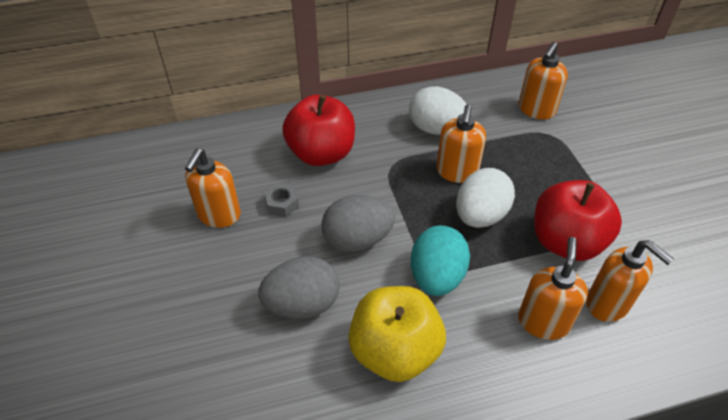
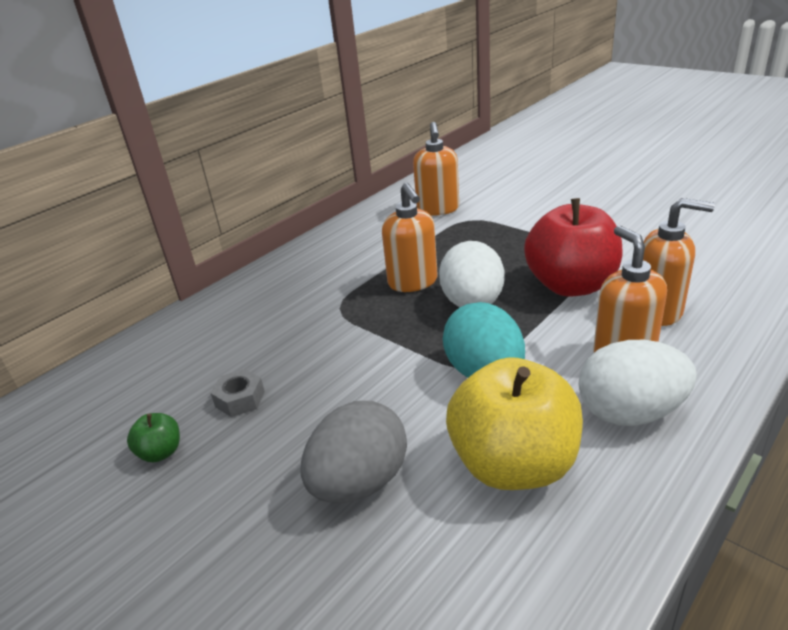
camera: 30 degrees left, 15 degrees down
(219, 215) = (161, 452): orange soap dispenser -> green apple
(321, 153) = (247, 332): red apple -> none
(357, 240) = (365, 386): grey egg -> none
(436, 129) = (357, 260): white egg -> white egg (630, 413)

